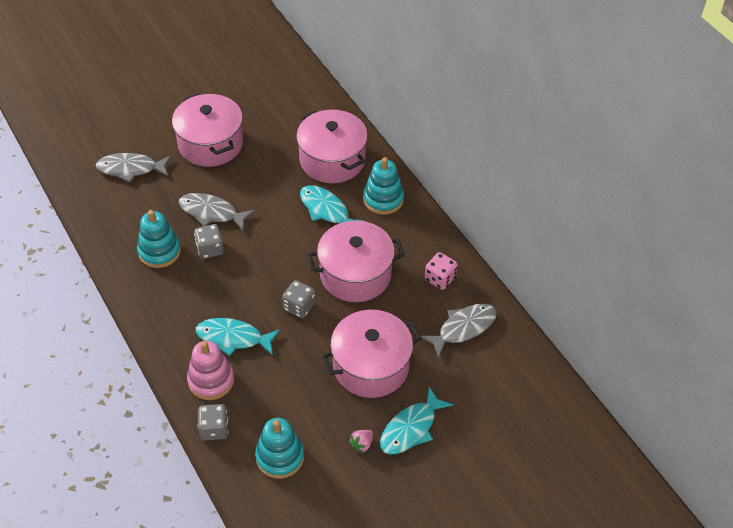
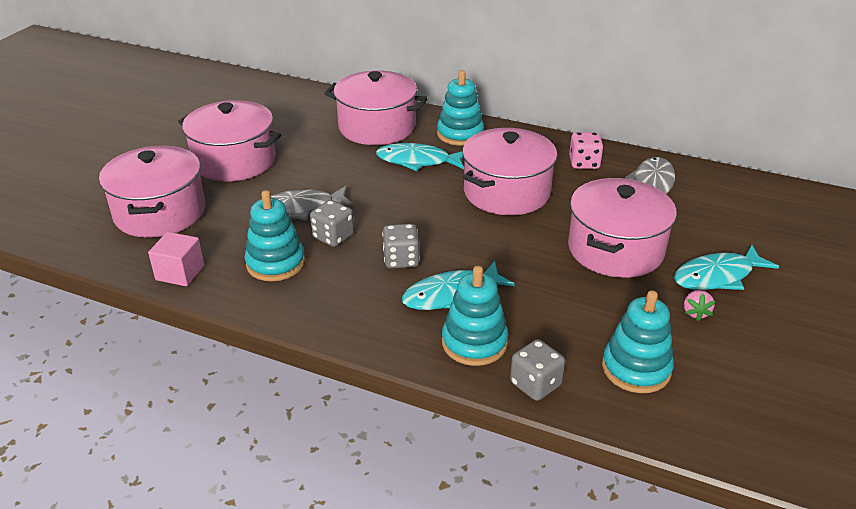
camera: 35 degrees left, 15 degrees down
(103, 227) = (180, 273): none -> pink cube
(131, 169) = (160, 212): grey fish -> pink pot
(211, 380) = (474, 343): pink stacking toy -> turquoise stacking toy
(299, 307) = (486, 239): grey dice -> grey dice (401, 260)
(411, 428) = (717, 276): turquoise fish -> turquoise fish turned 60 degrees clockwise

